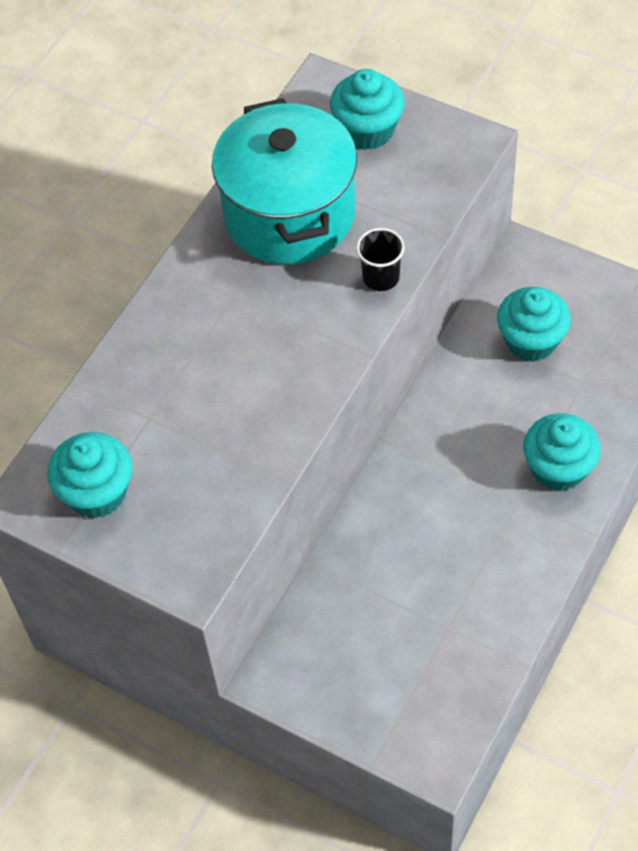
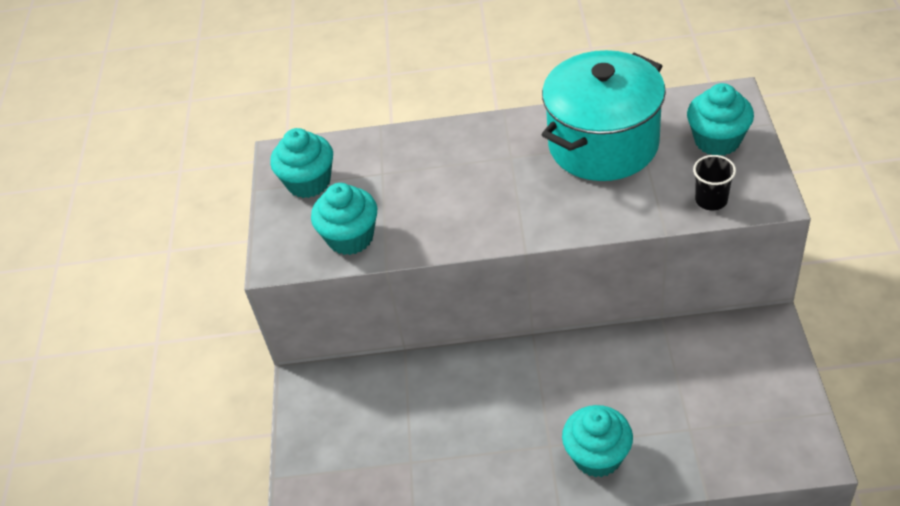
camera: 60 degrees right, 10 degrees down
(381, 277) = (596, 218): black cup -> black cup (711, 200)
(531, 341) = (695, 375): turquoise cupcake -> turquoise cupcake (350, 238)

